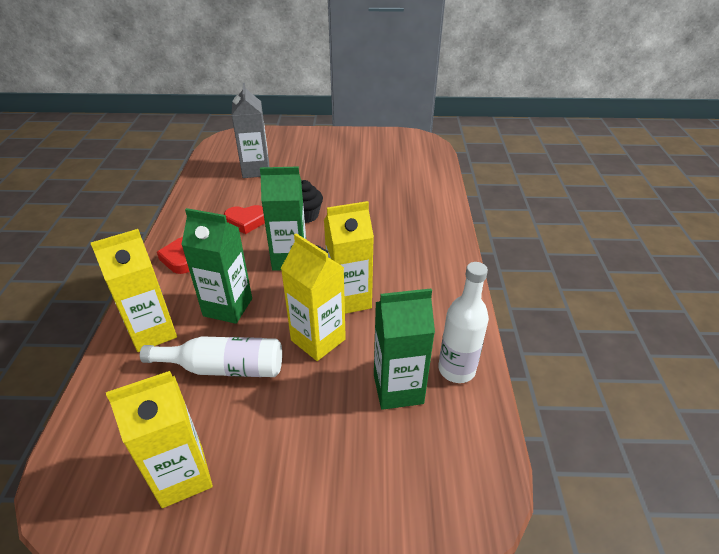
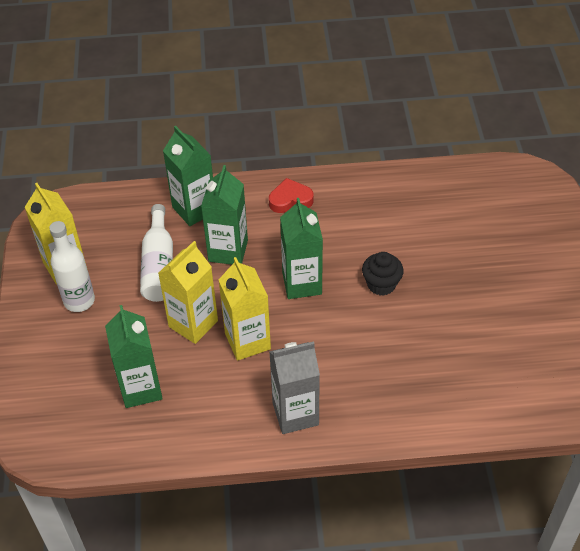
camera: 85 degrees right, 10 degrees up
(153, 332) = (194, 209): yellow carton -> green carton
(246, 222) = (359, 234): red heart -> none
(256, 170) = (465, 220): grey carton -> grey carton (295, 414)
(456, 369) = (163, 433): white bottle -> white bottle (79, 301)

